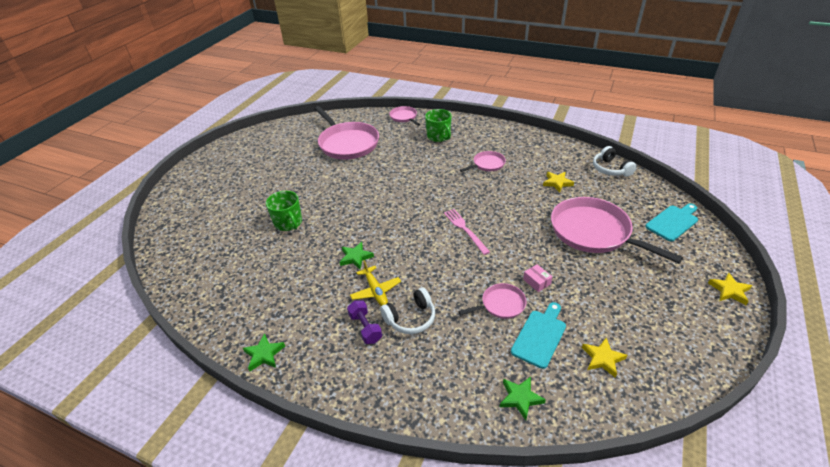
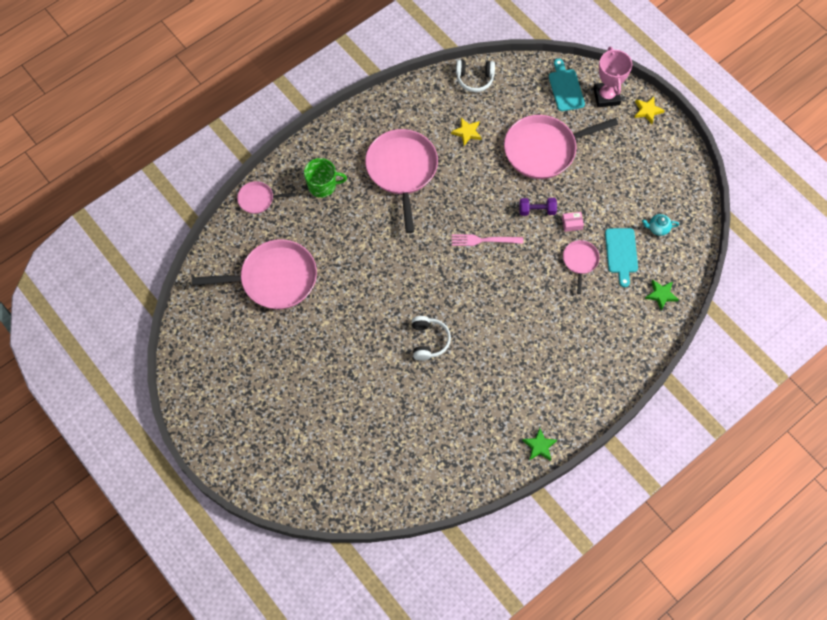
camera: 65 degrees left, 25 degrees up
(288, 223) = (384, 382): green mug -> none
(355, 257) = (468, 341): green star -> none
(365, 328) = (552, 365): purple dumbbell -> purple dumbbell (537, 210)
(375, 291) = (517, 342): yellow plane -> none
(411, 318) = (559, 329): white headphones -> white headphones (429, 341)
(487, 164) = (402, 170): pink pan -> pink pan, size x2.05
(540, 336) = (621, 253): turquoise cutting board -> turquoise cutting board turned 150 degrees counterclockwise
(602, 358) = (658, 228): yellow star -> turquoise teapot
(702, 252) = (606, 96): none -> pink trophy

